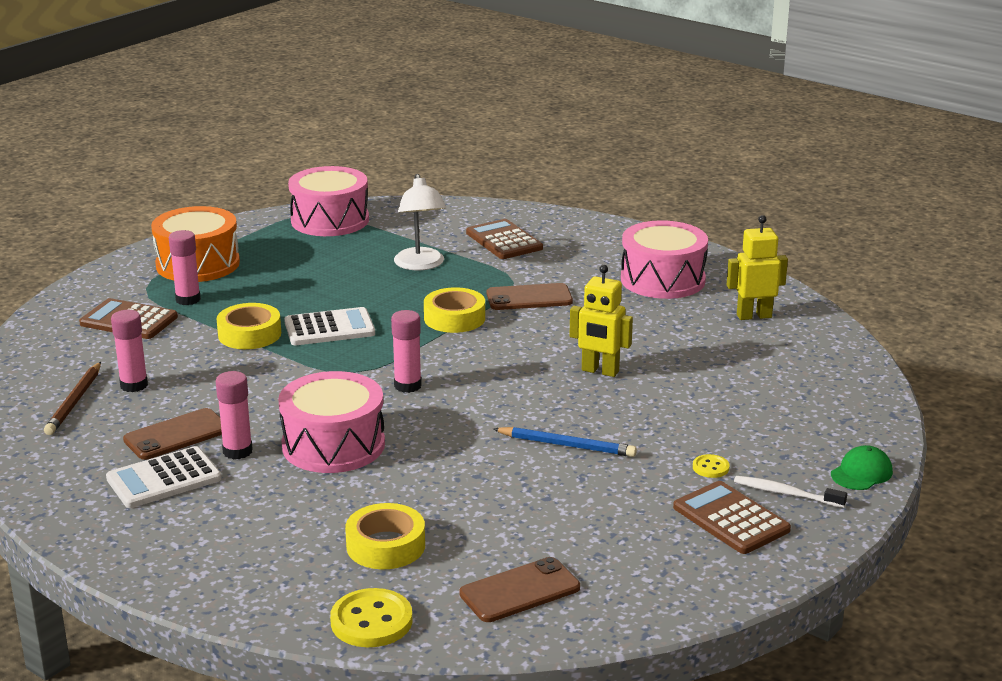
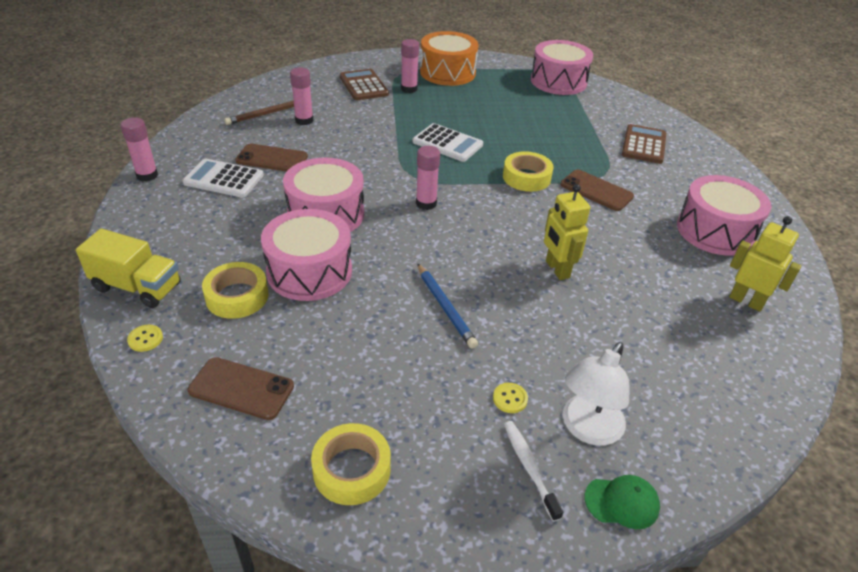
camera: 45 degrees right, 15 degrees up
(237, 451) = (279, 186): pink glue stick -> pink glue stick (147, 175)
(249, 334) = (402, 124): yellow tape -> yellow tape (352, 469)
(277, 599) = (137, 287): none -> yellow truck
(371, 621) = (145, 339): yellow button -> yellow button, size x0.52
(410, 491) = (309, 271): none -> pink drum
(420, 265) = (564, 133): white lamp -> white lamp (587, 429)
(731, 519) = (453, 453): brown calculator -> none

